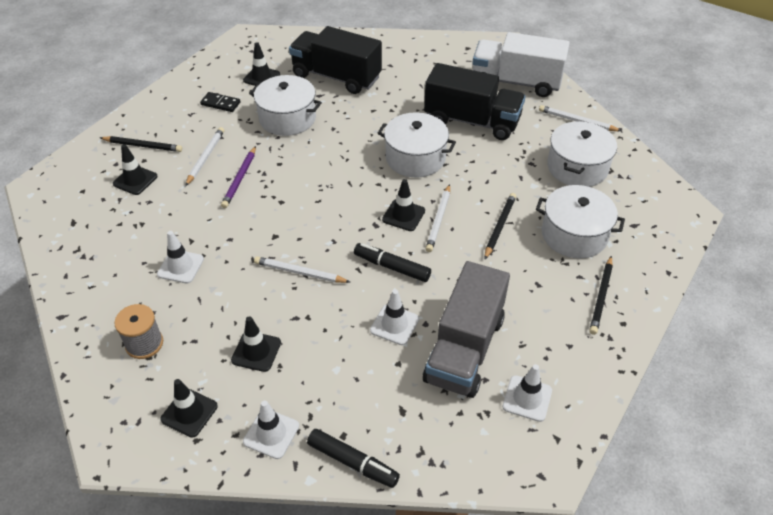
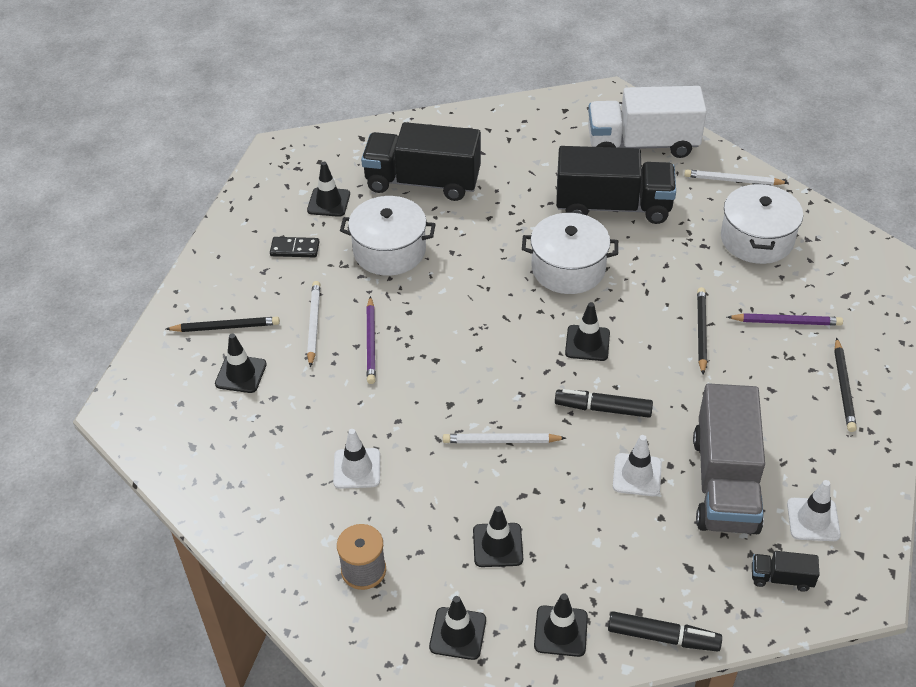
camera: 15 degrees left, 0 degrees up
(271, 434) = (560, 631): white traffic cone -> black traffic cone
(438, 220) = (630, 339): white pencil -> none
(477, 440) = (781, 578): none -> black truck
(574, 235) = (786, 322): white pot -> purple pencil

